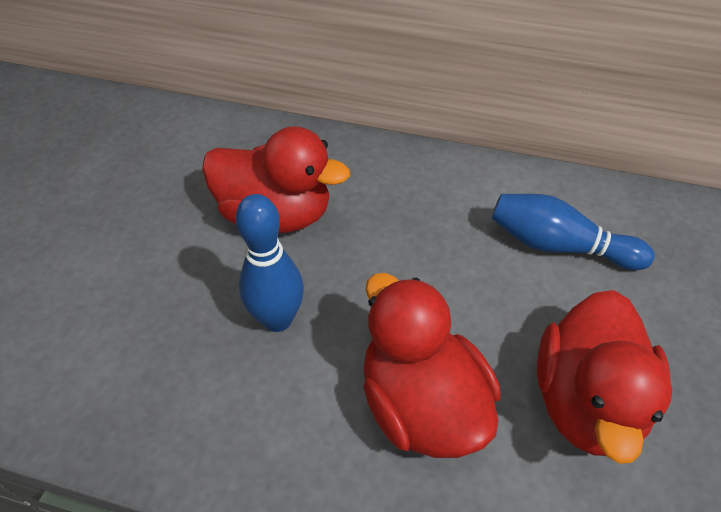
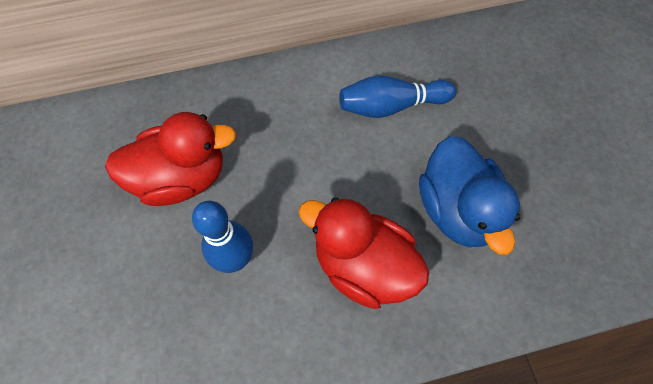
camera: 30 degrees left, 15 degrees up
(585, 401) = (457, 209): red duck -> blue duck

